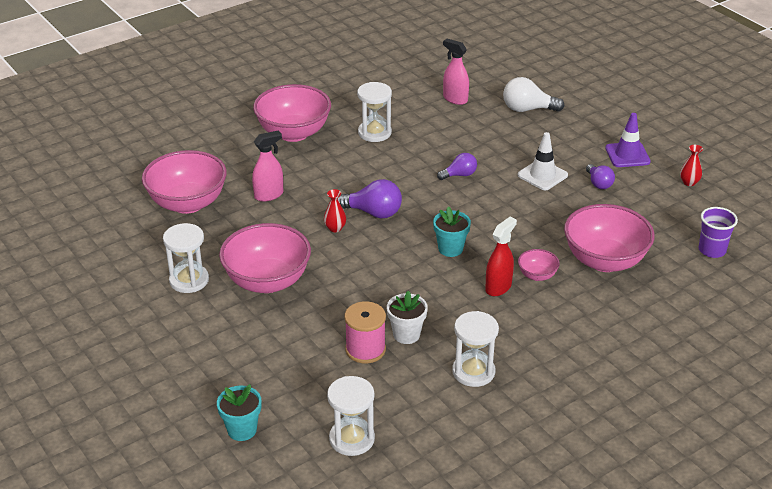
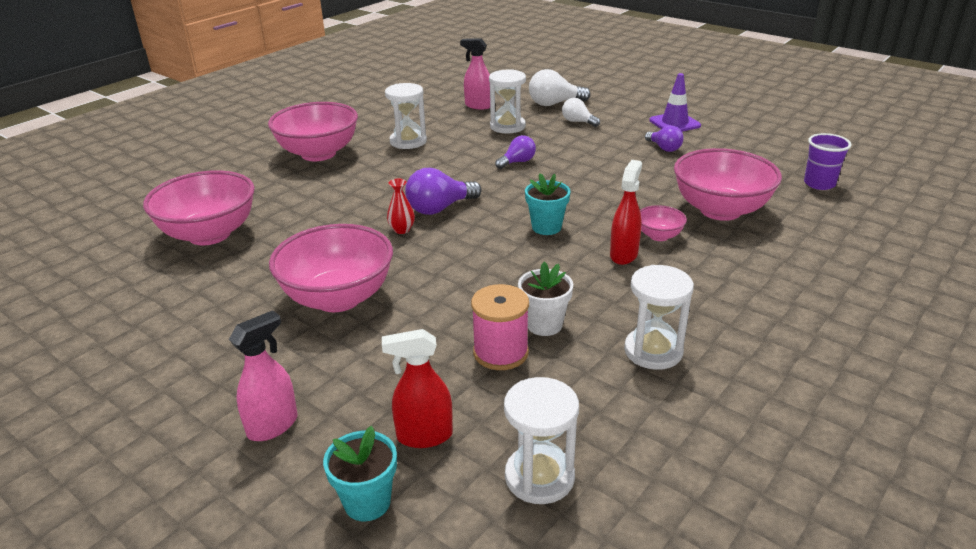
camera: 15 degrees left, 5 degrees down
(189, 280) = (231, 316): white hourglass -> white hourglass (507, 126)
(269, 195) = (309, 211): pink spray bottle -> pink spray bottle (273, 425)
(290, 397) = (424, 436): none -> red spray bottle
(373, 213) = (439, 208): purple light bulb -> purple light bulb turned 150 degrees clockwise
(537, 137) = (578, 122): none -> white light bulb
(542, 175) = (603, 150): white traffic cone -> none
(689, 182) = (749, 135): red vase -> none

